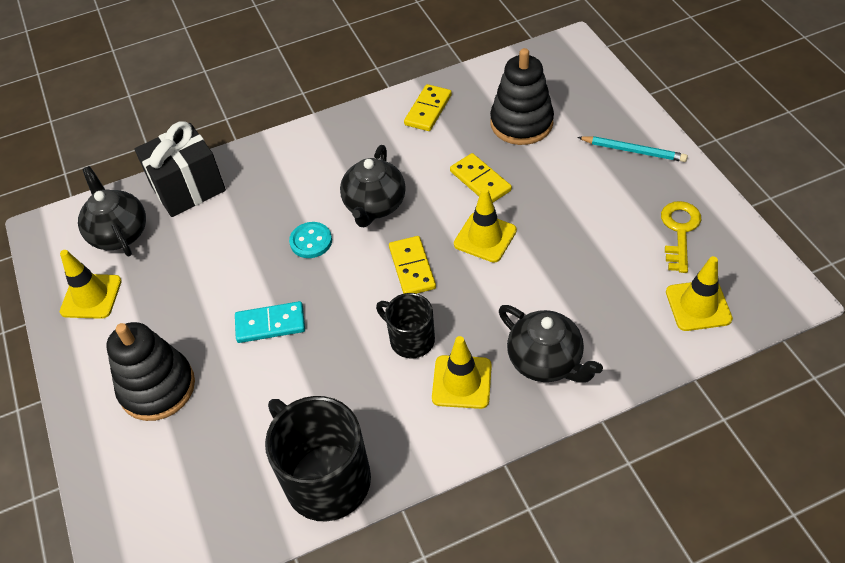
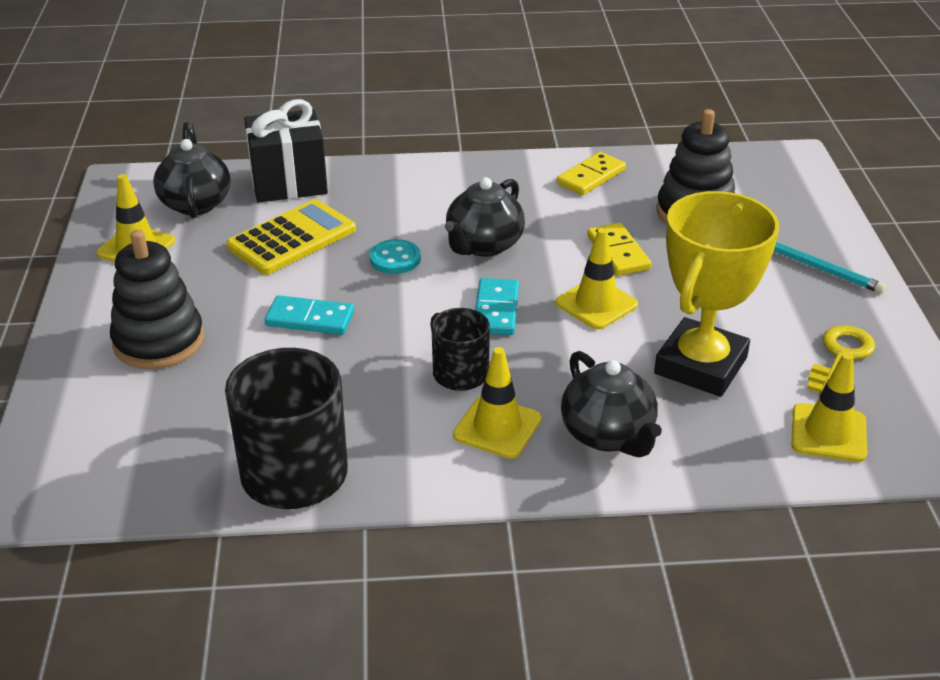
camera: 15 degrees right, 15 degrees down
(218, 246) = (292, 238): none -> yellow calculator
(412, 268) = (496, 310): yellow domino -> turquoise domino
(585, 272) = (700, 365): none -> yellow trophy

